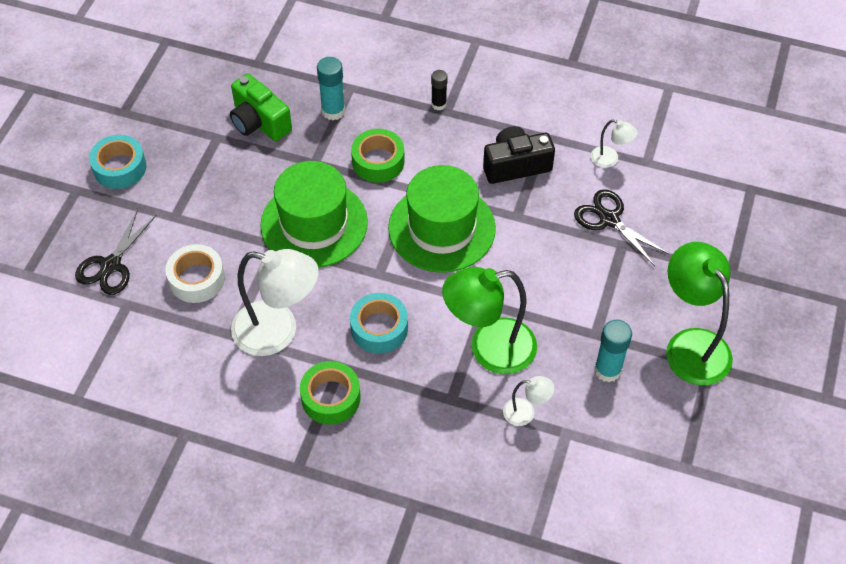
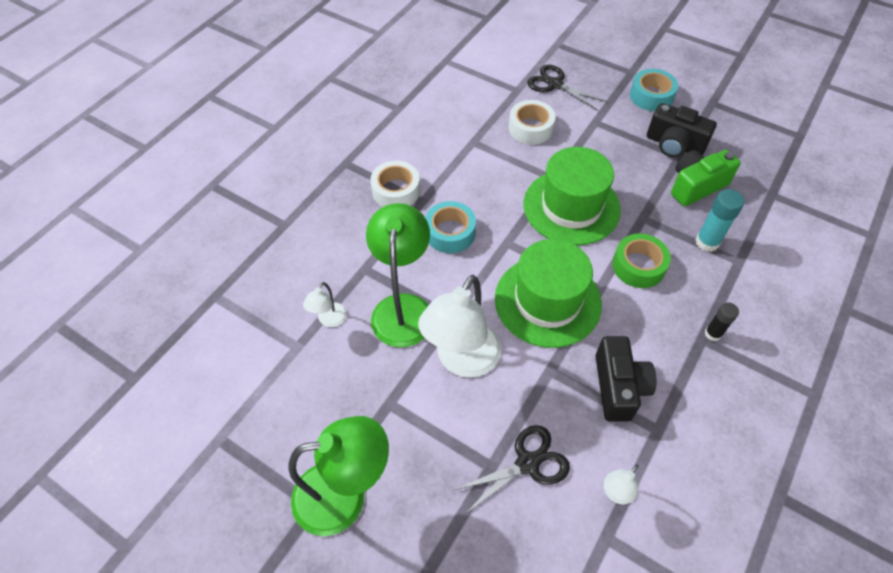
camera: 105 degrees right, 0 degrees up
(200, 142) = (674, 145): none -> black camera
(278, 331) = (467, 168): white lamp -> white lamp (462, 361)
(331, 398) = (396, 191): green tape -> white tape
(607, 370) = (346, 402): turquoise glue stick -> none

